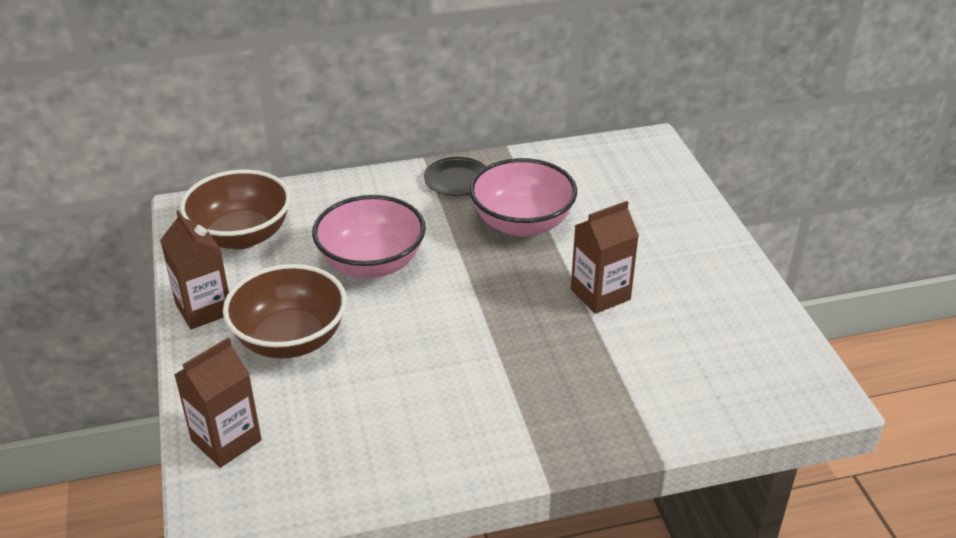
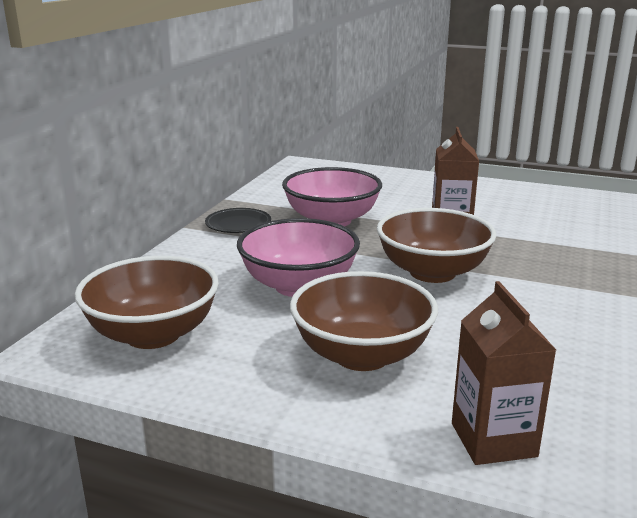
camera: 55 degrees left, 15 degrees down
(204, 309) = (247, 391): brown carton -> none
(467, 323) = (432, 272): none -> brown bowl

